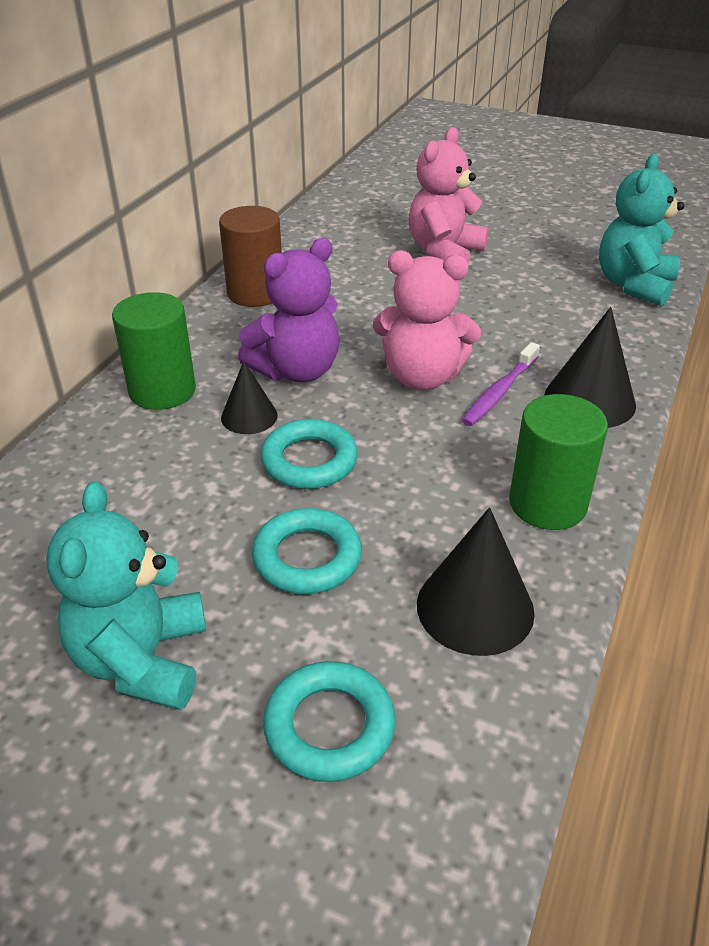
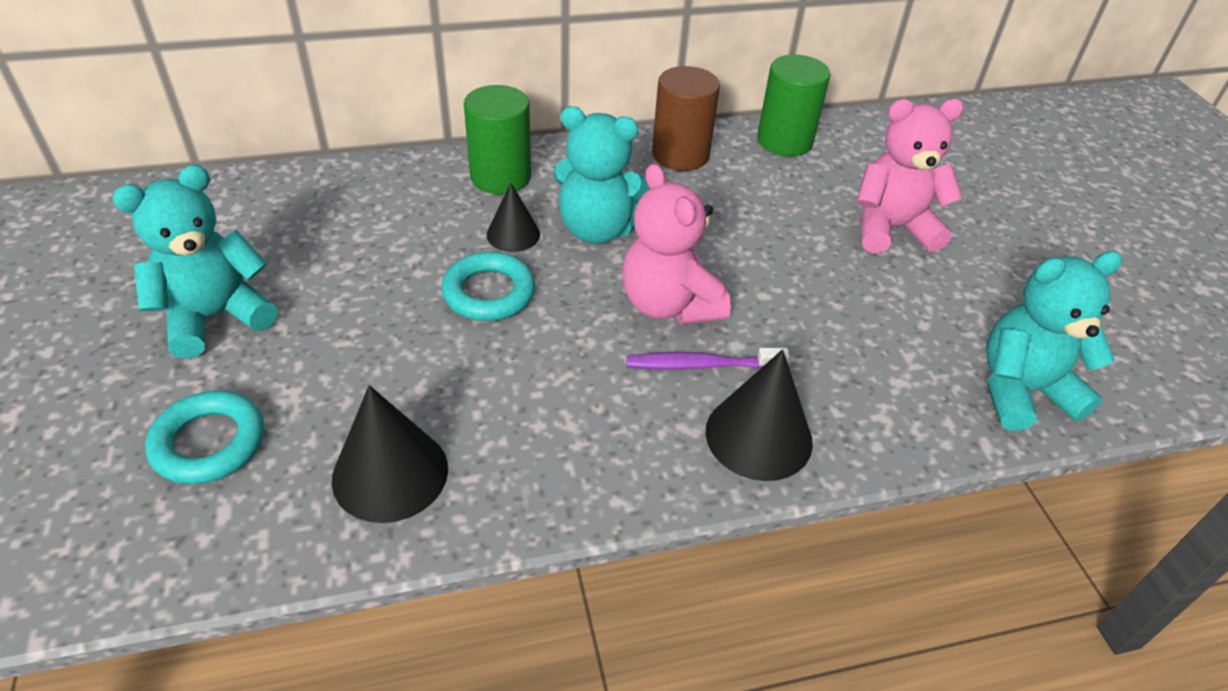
camera: 50 degrees right, 5 degrees up
(296, 370) = (598, 229): purple teddy bear -> turquoise teddy bear
(307, 557) = (375, 347): turquoise ring -> none
(547, 504) = (565, 467): green cylinder -> green cylinder (784, 141)

